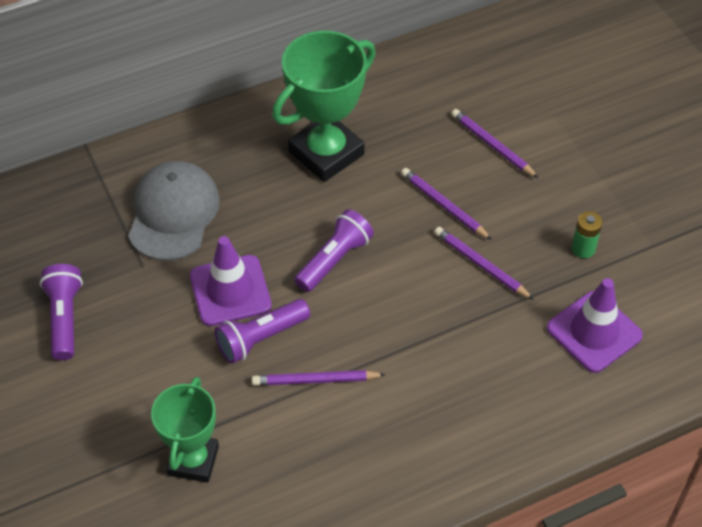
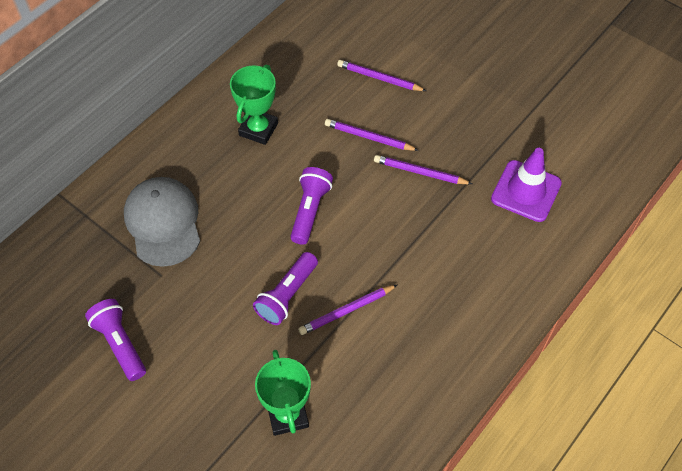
camera: 25 degrees left, 5 degrees up
(230, 291) = (242, 267): purple traffic cone -> none
(326, 153) = (258, 129): green trophy -> green trophy, size x0.65
(583, 249) = (485, 132): green battery -> none

